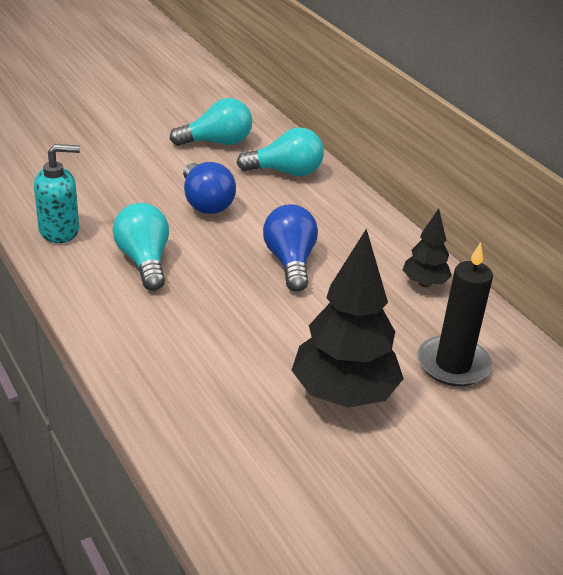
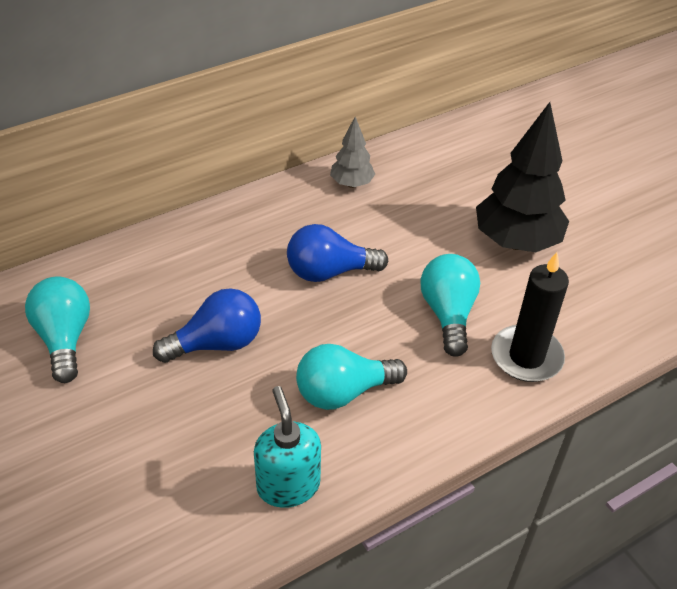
camera: 90 degrees left, 10 degrees up
(286, 172) = (145, 273): turquoise light bulb -> turquoise light bulb (448, 314)
(424, 283) = (351, 184): black tree -> grey tree
(453, 364) = (460, 178): black candle -> black candle (526, 357)

